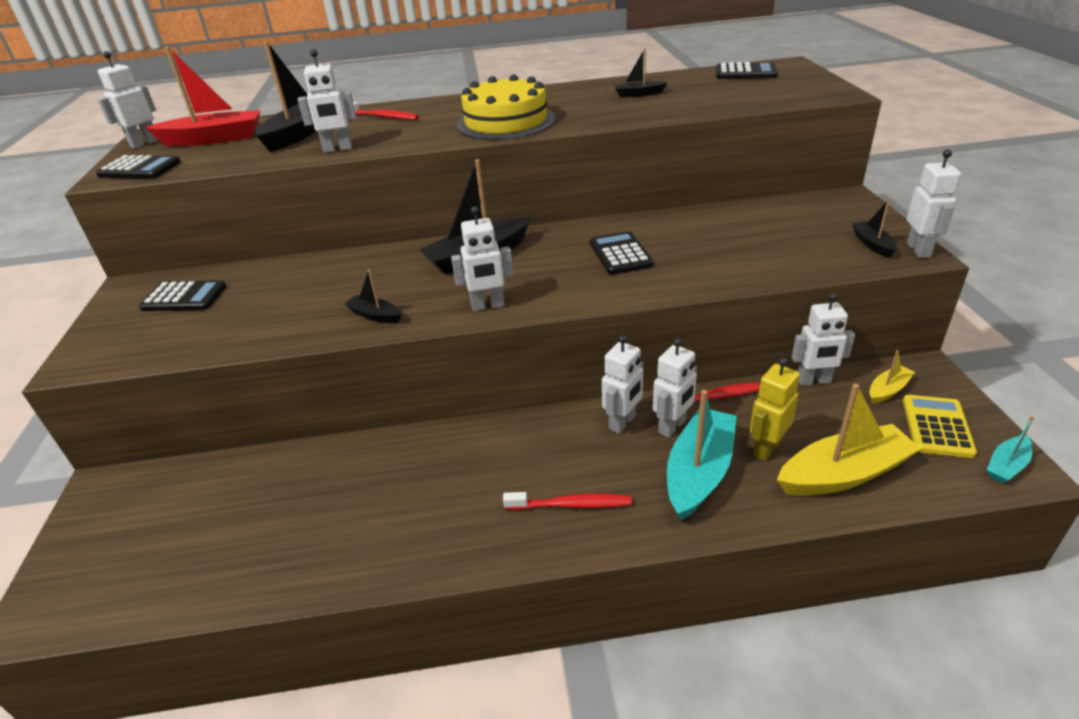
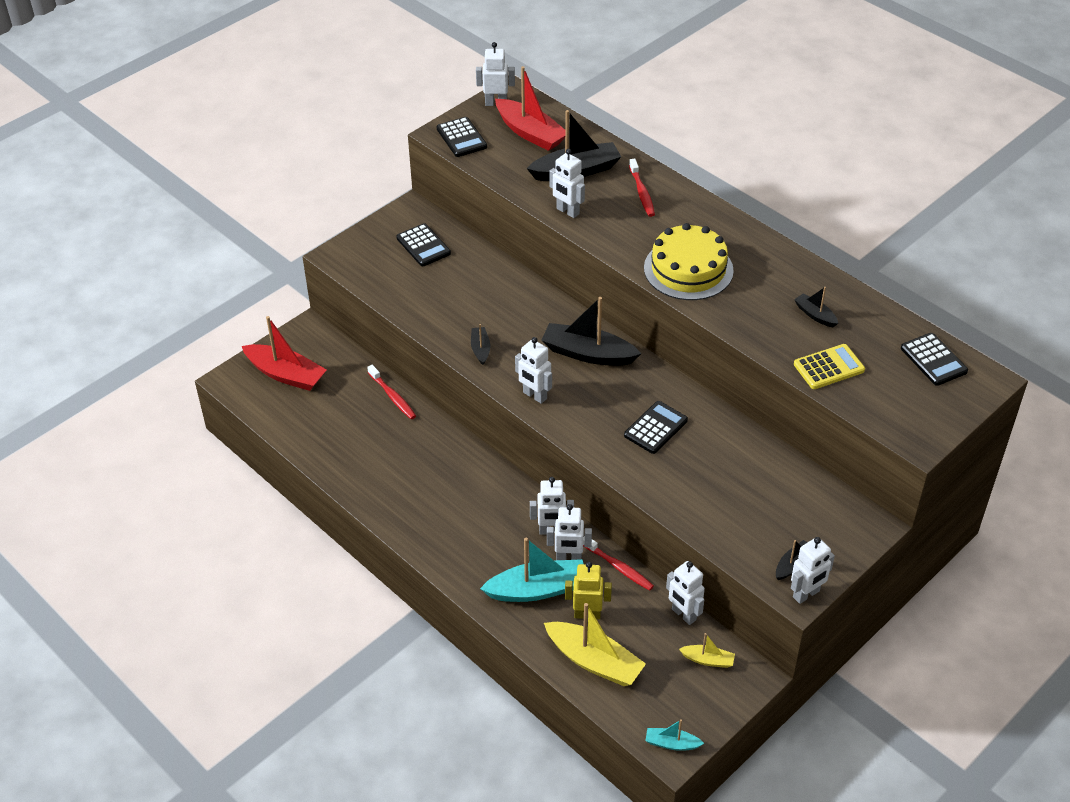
camera: 50 degrees right, 10 degrees up
(120, 547) = (286, 374): none -> red boat
(571, 505) = (462, 542): red toothbrush -> red toothbrush (392, 396)
(937, 427) = (685, 698): yellow calculator -> yellow calculator (829, 367)

